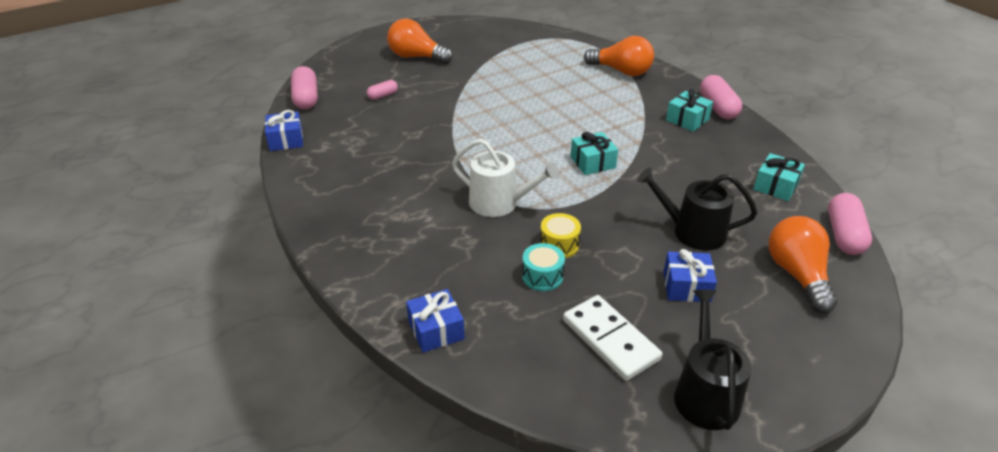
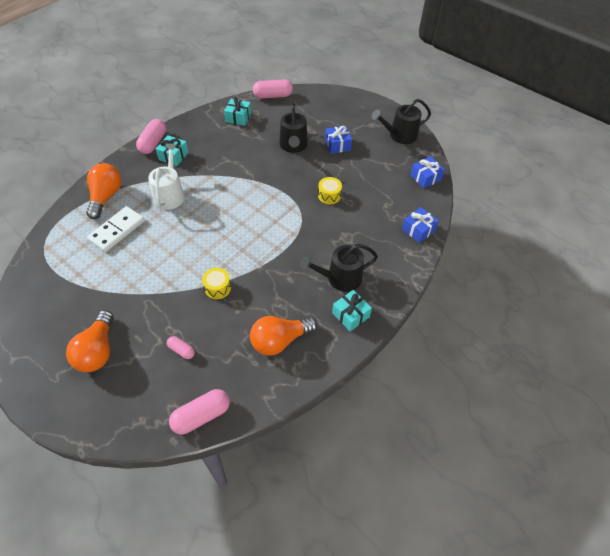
camera: 110 degrees left, 15 degrees up
(286, 140) = (276, 395): blue gift -> blue gift (425, 177)
(397, 217) = (340, 278): none -> black watering can
(445, 124) = (217, 288): none -> yellow drum
(500, 203) = (303, 230): white watering can -> white watering can (170, 194)
(542, 276) = (358, 197): turquoise drum -> none
(592, 162) = (241, 194): turquoise gift -> turquoise gift (350, 315)
(610, 339) = (387, 166): white domino -> white domino (117, 230)
(718, 107) = (153, 143): pink capsule -> pink capsule turned 45 degrees counterclockwise
(797, 275) = (310, 110): orange light bulb -> orange light bulb (280, 340)

